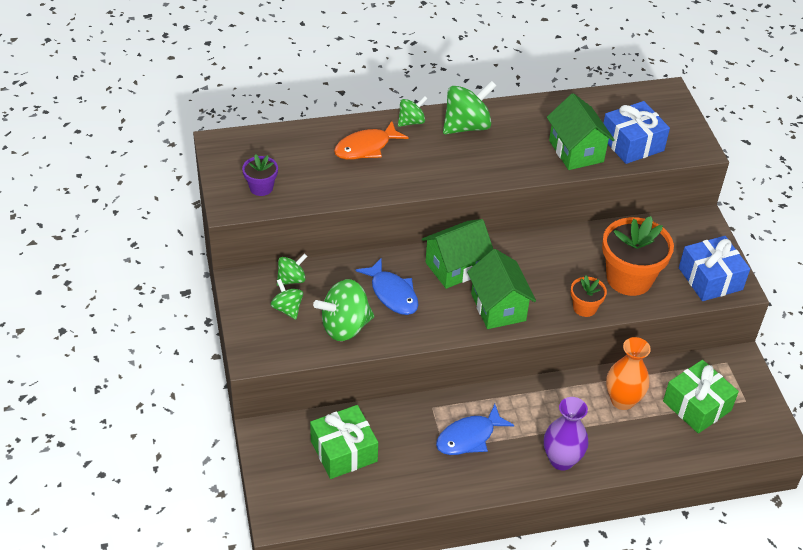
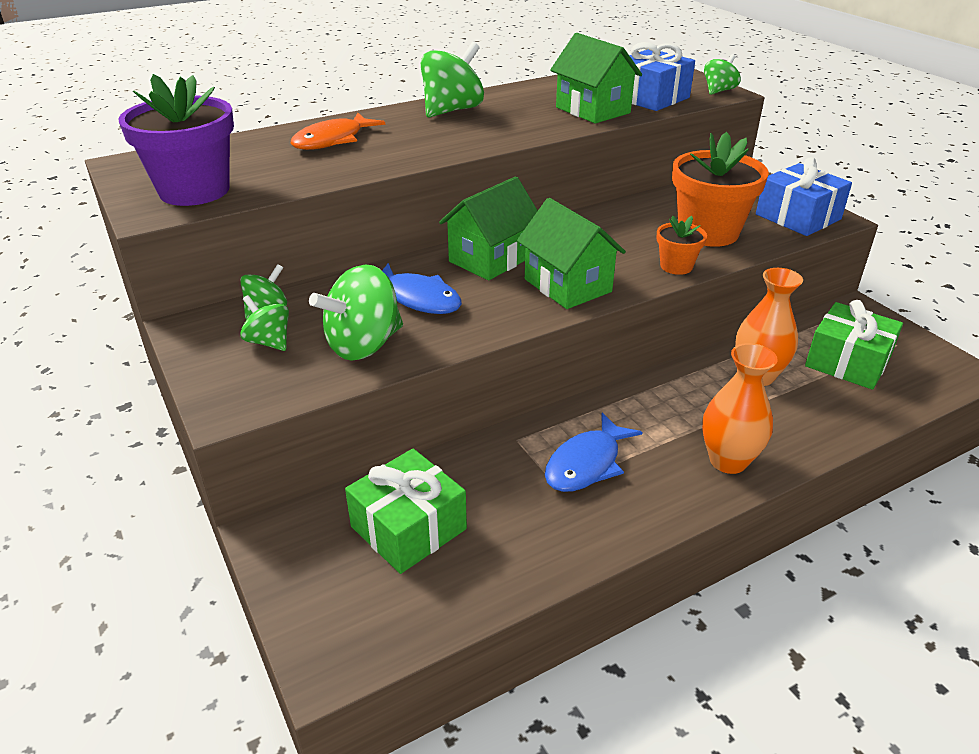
camera: 15 degrees left, 10 degrees down
(261, 187) = (194, 191): purple flower pot -> purple flower pot, size x1.98
(411, 122) = (382, 115): green spinning top -> green spinning top (718, 91)
(561, 460) = (728, 461): purple vase -> orange vase

